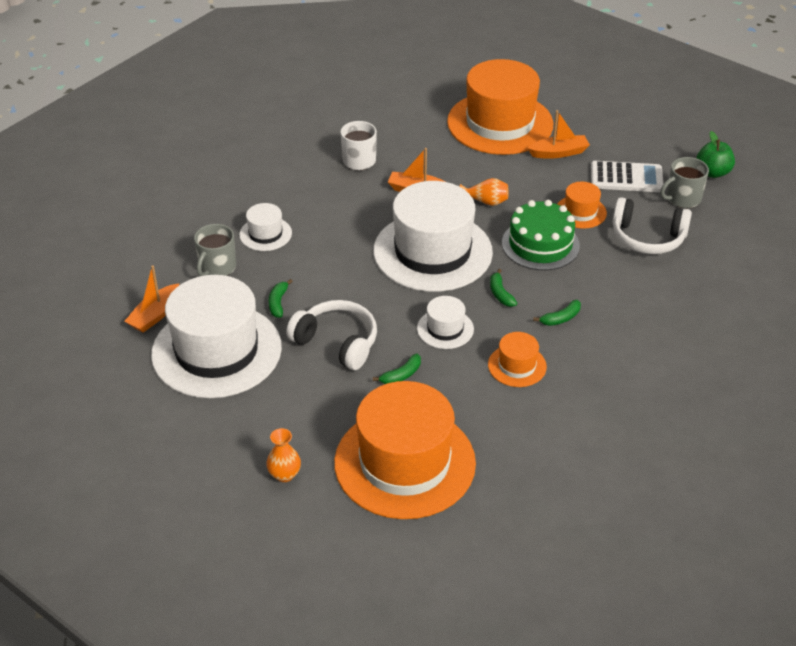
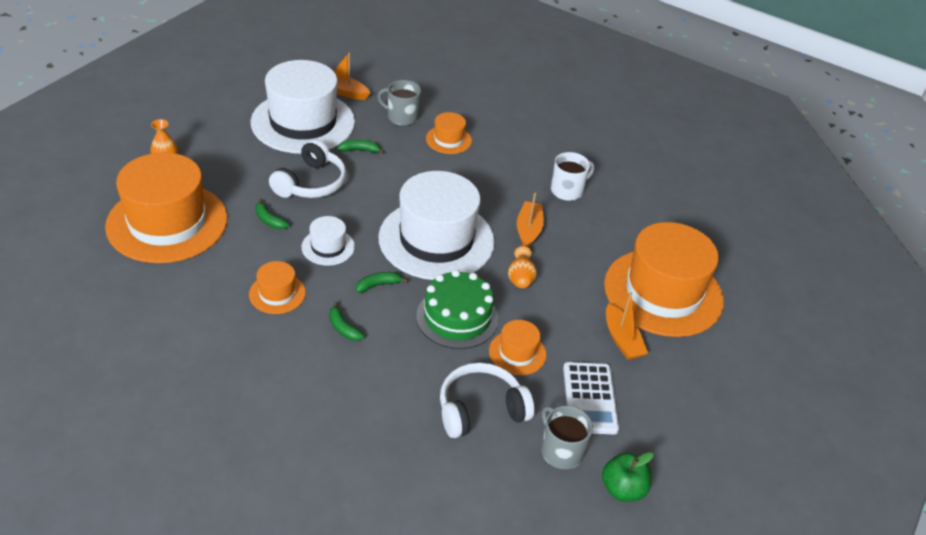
camera: 80 degrees right, 0 degrees up
(265, 234) = (448, 140): white hat -> orange hat
(647, 238) = (481, 410): white headphones -> white headphones turned 60 degrees clockwise

